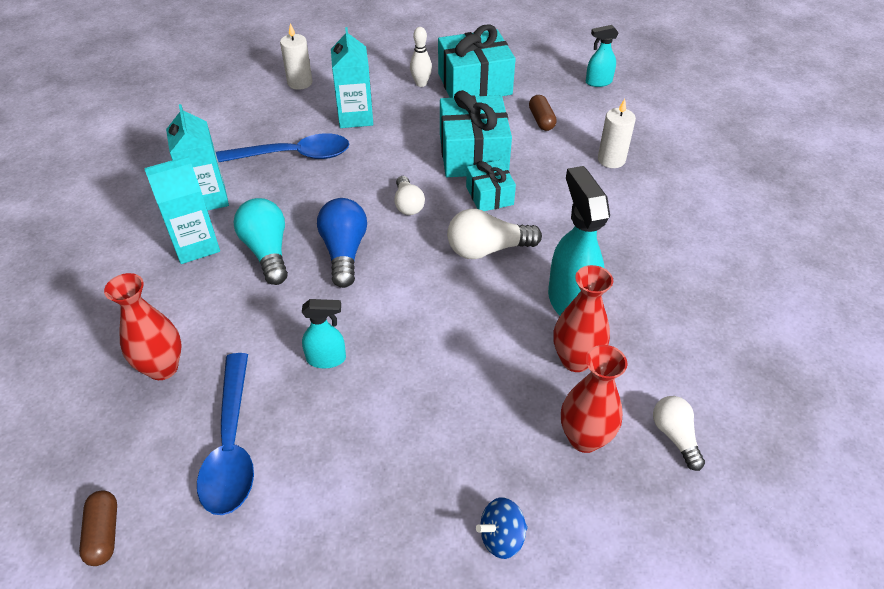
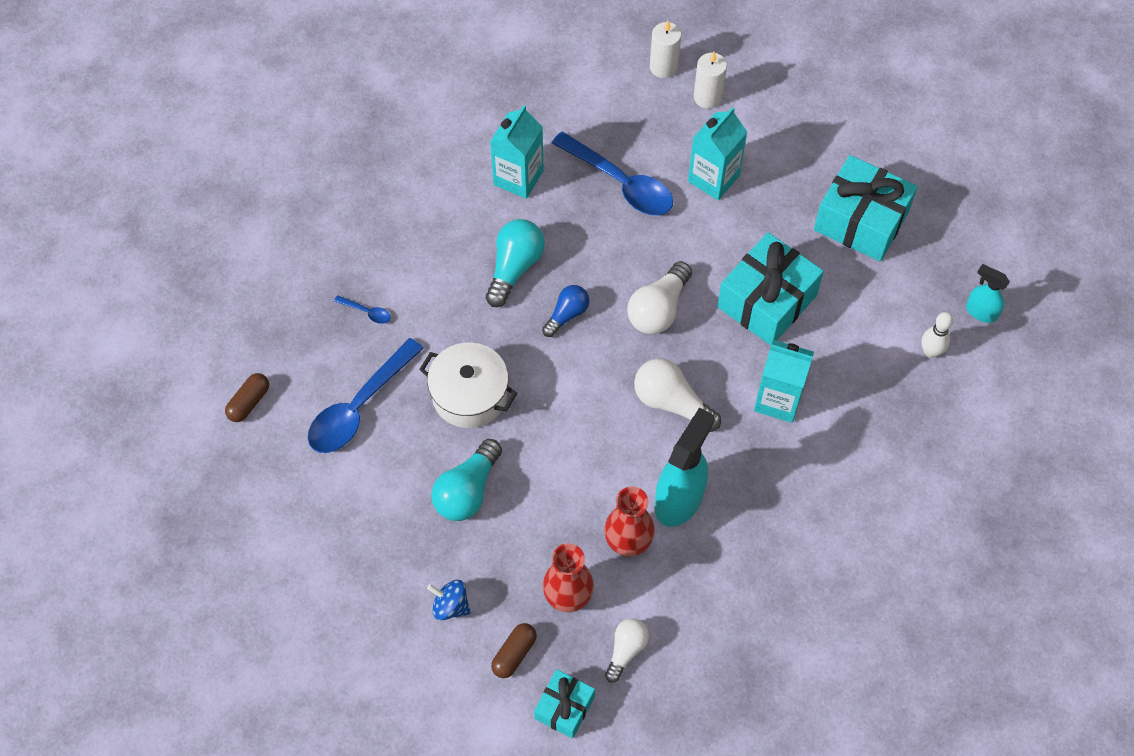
camera: 45 degrees right, 15 degrees up
(162, 368) = (366, 312): red vase -> blue spoon
(195, 245) = (471, 220): turquoise carton -> turquoise carton (778, 400)
(327, 359) = (469, 395): turquoise spray bottle -> white pot
(344, 252) = (567, 314): blue light bulb -> blue light bulb, size x0.64
(406, 430) = (467, 491): none -> turquoise light bulb
(408, 204) = (658, 309): white light bulb -> white light bulb, size x1.56
(421, 83) = (812, 182): white bowling pin -> white bowling pin (930, 352)
(489, 195) = (731, 354): turquoise gift -> turquoise gift (564, 707)
(541, 120) = (870, 312): brown capsule -> brown capsule (514, 654)
(611, 160) = (877, 405): white candle -> white candle (663, 67)

